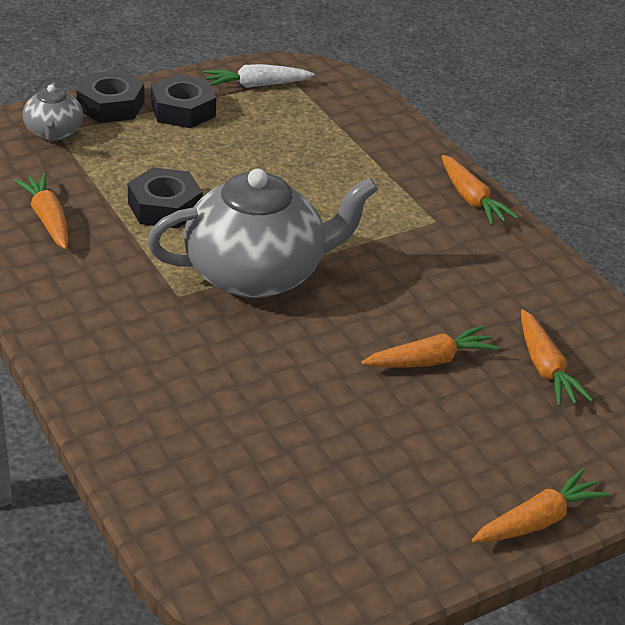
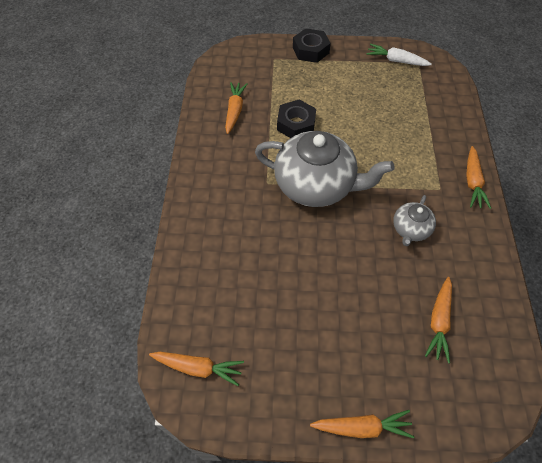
camera: 35 degrees right, 20 degrees up
(54, 132) = (272, 58): grey teapot -> grey teapot (410, 229)
(183, 110) = (346, 65): black nut -> none
(430, 360) = (372, 284): orange carrot -> orange carrot (198, 367)

